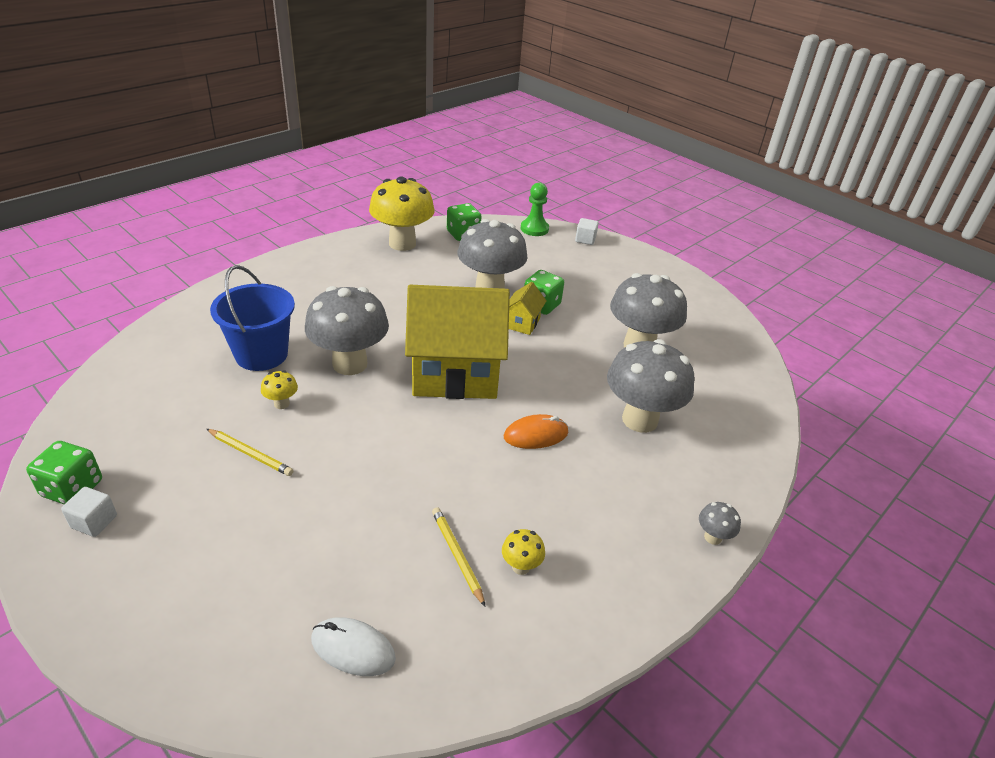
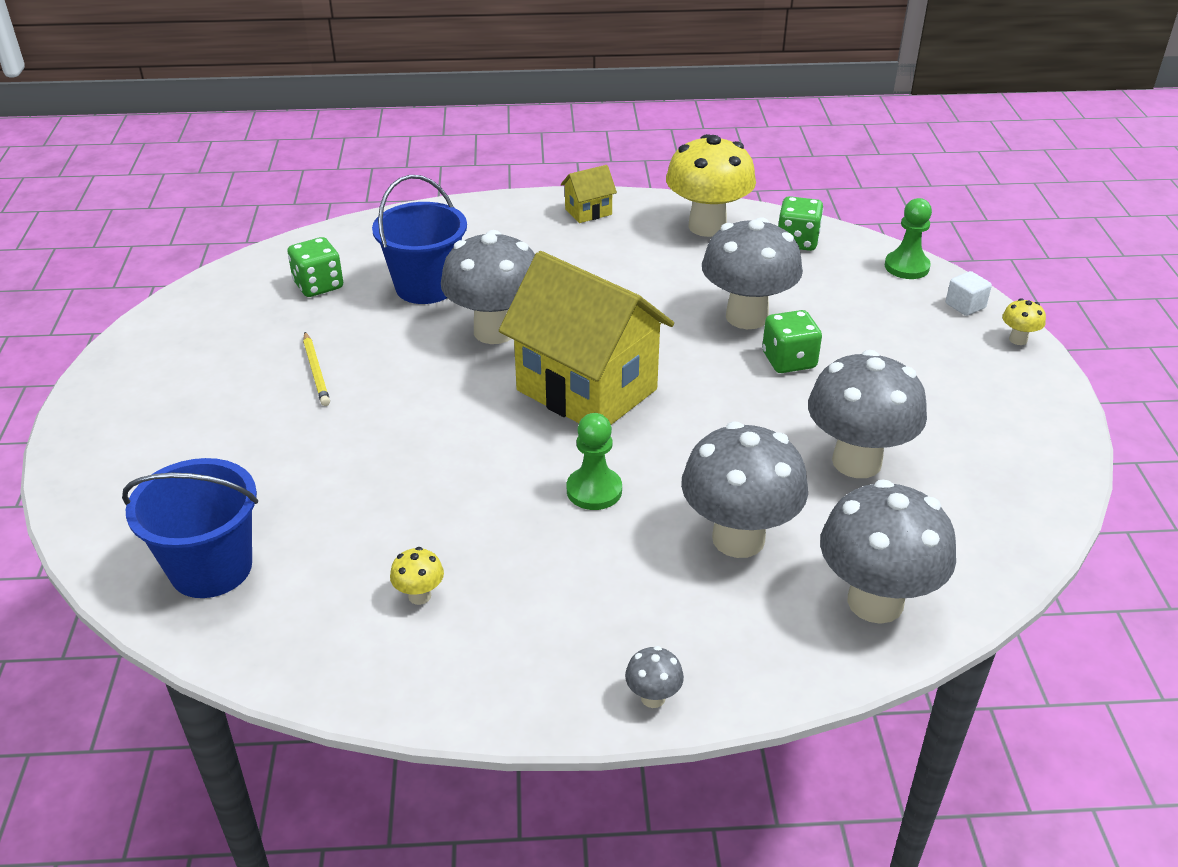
camera: 45 degrees right, 0 degrees up
(72, 488) = (167, 333): green dice -> green dice (318, 285)
(94, 522) = (154, 366): white cube -> none
(281, 404) = (390, 340): yellow mushroom -> yellow mushroom (1018, 339)
(353, 649) = (211, 568): white mouse -> blue bucket
(457, 555) = (377, 551): yellow pencil -> none
(522, 323) = (737, 370): yellow house -> yellow house (588, 212)
(536, 435) = (594, 490): orange mouse -> green pawn
(735, 416) = (875, 602): none -> grey mushroom

